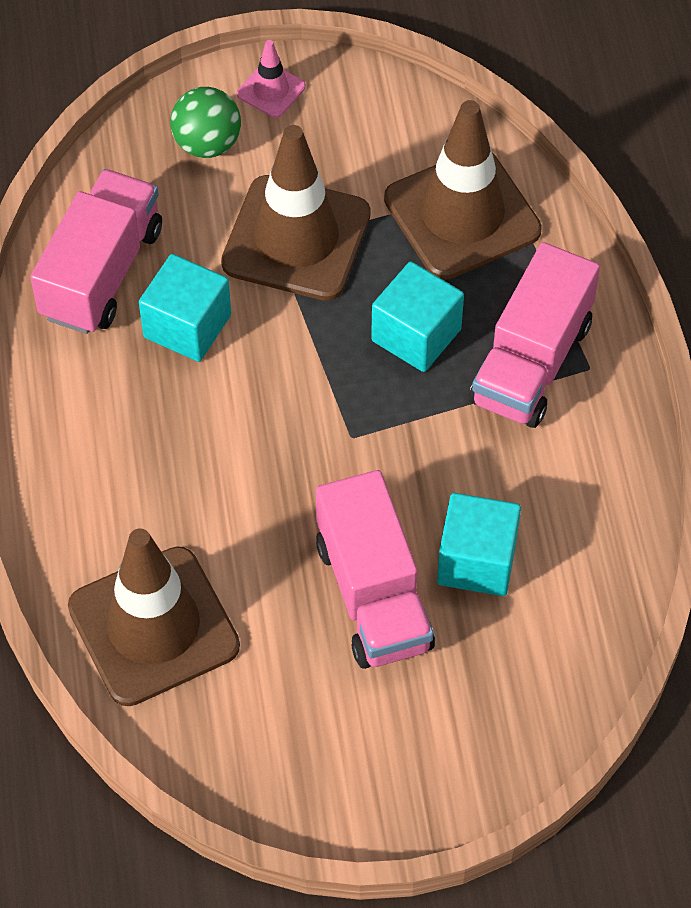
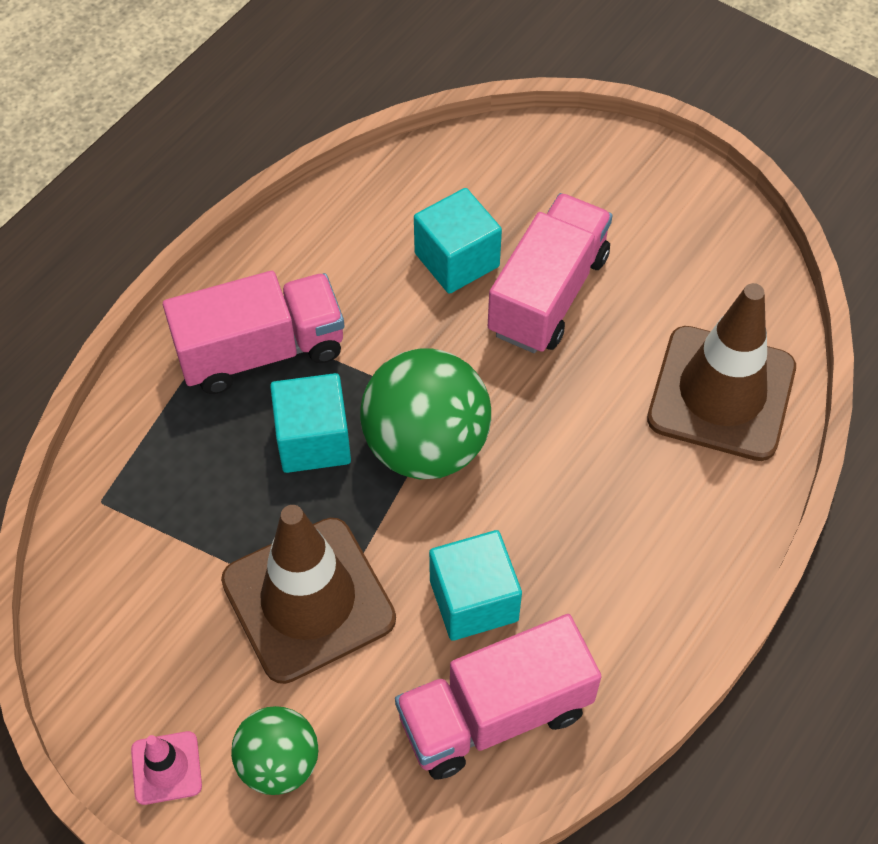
camera: 135 degrees left, 0 degrees up
(333, 397) = (426, 446): none -> green ball
(462, 215) = (164, 503): brown traffic cone -> none

